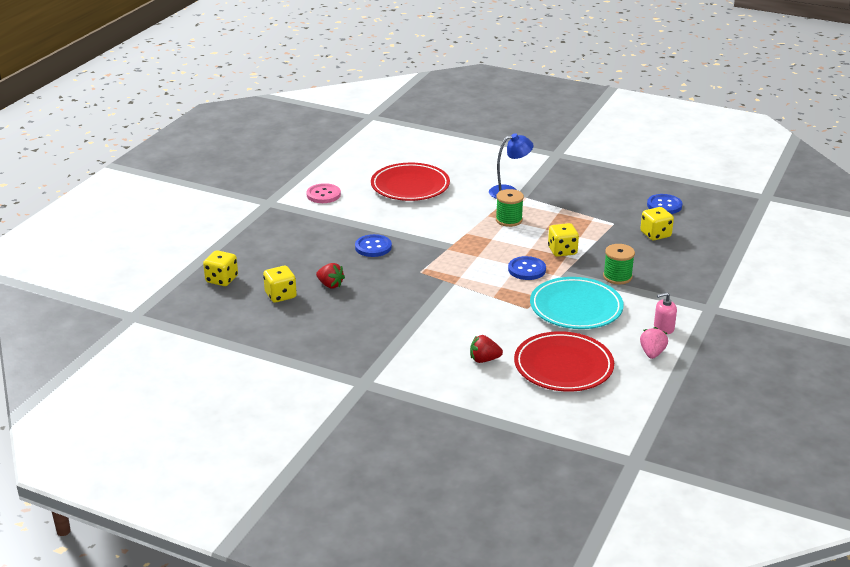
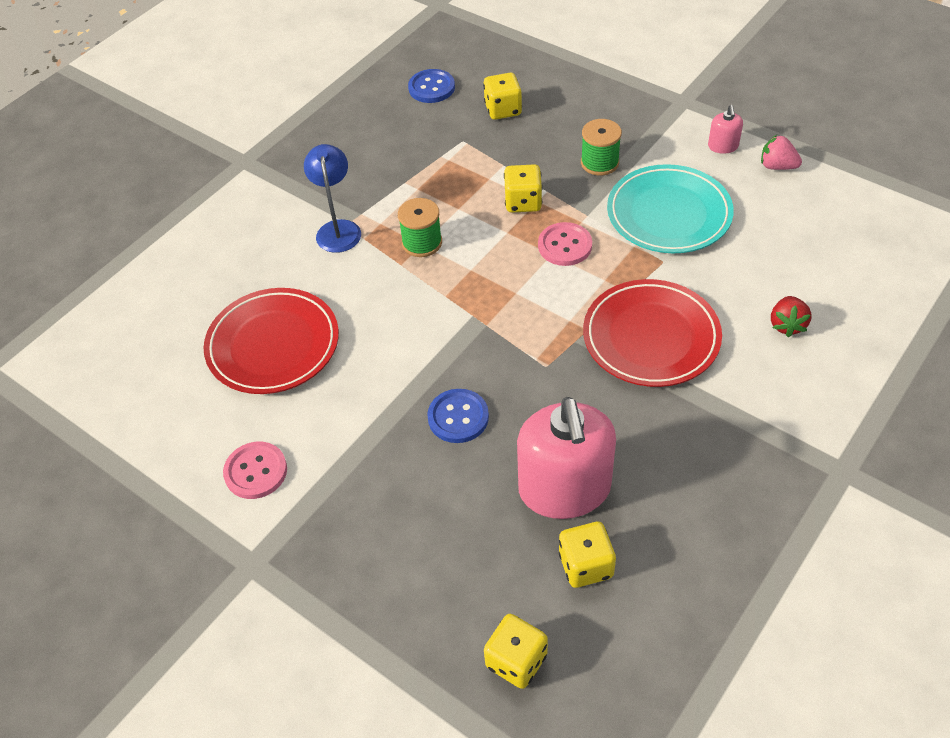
camera: 75 degrees left, 20 degrees up
(330, 285) = (564, 489): red strawberry -> pink soap dispenser
(527, 269) = (565, 246): blue button -> pink button
(563, 366) = (803, 249): red plate -> red plate (651, 337)

